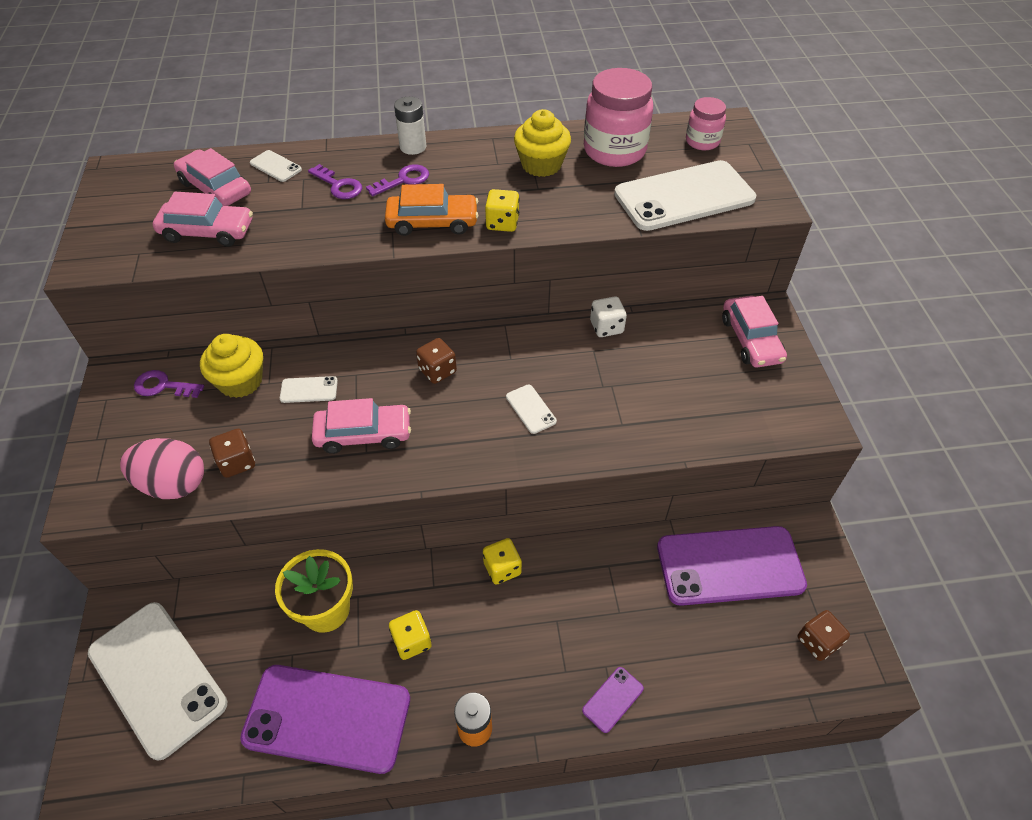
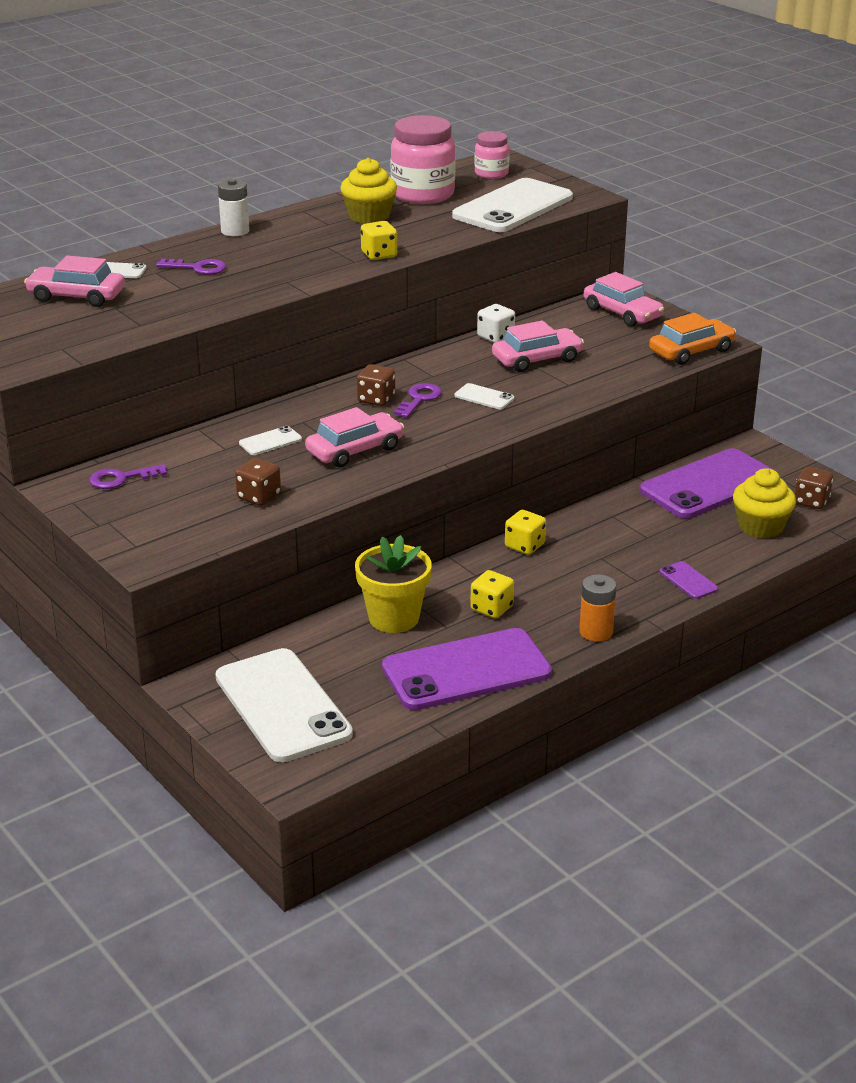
camera: 30 degrees left, 20 degrees down
(157, 678) = (282, 706): white phone -> white phone turned 45 degrees clockwise
(173, 484) = (215, 525): pink egg -> none
(207, 232) = (111, 321): pink car -> pink car (537, 359)
(240, 381) = (196, 455): yellow cupcake -> yellow cupcake (760, 526)
(403, 180) = (255, 252): purple key -> purple key (419, 399)
(432, 222) = (317, 268): orange car -> orange car (691, 351)
(613, 699) = (688, 580): purple phone -> purple phone turned 45 degrees counterclockwise

